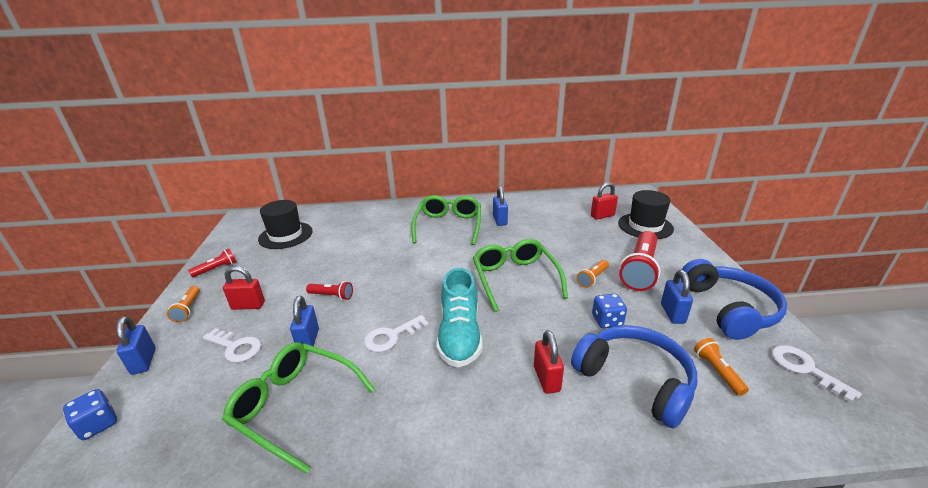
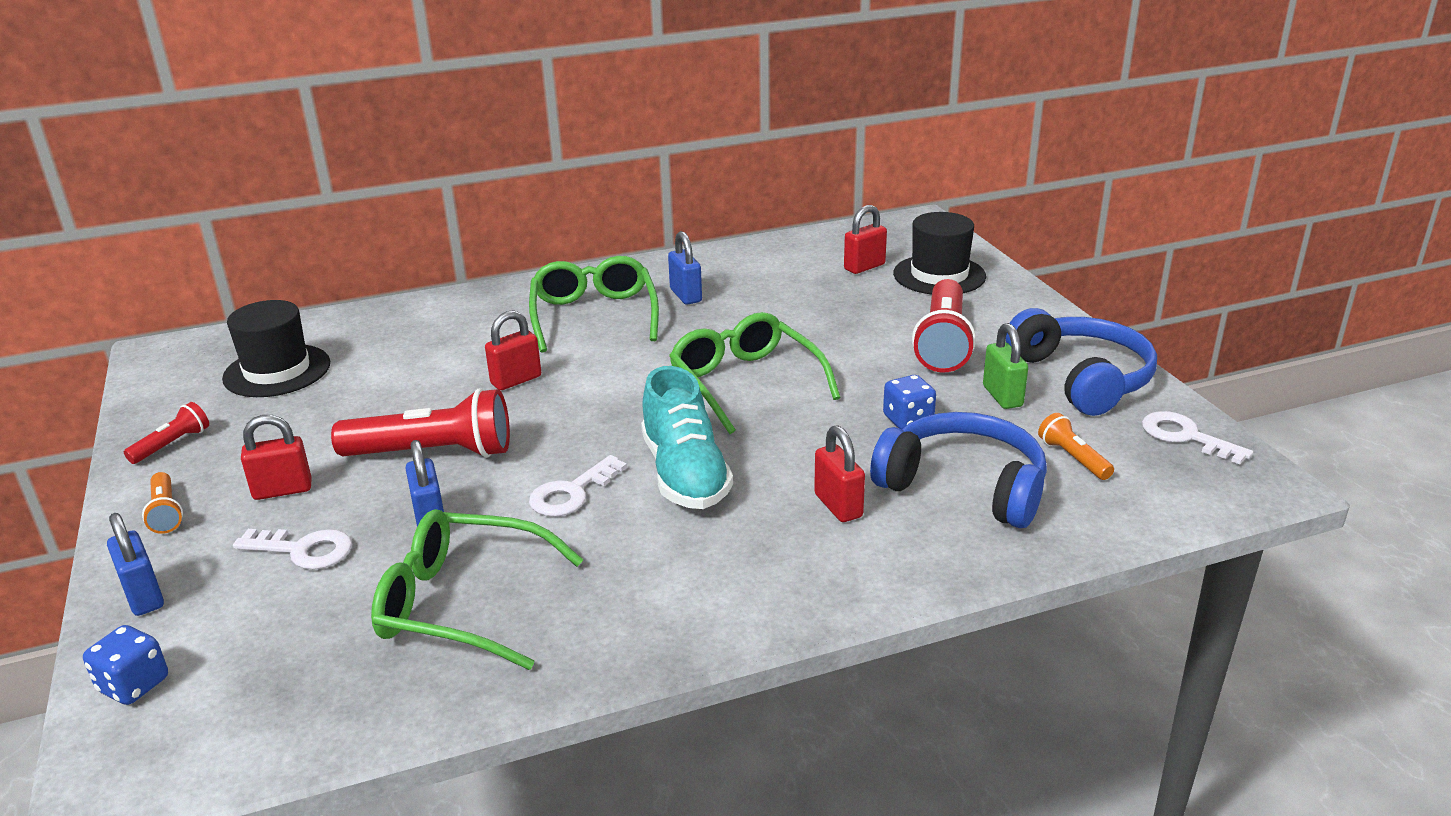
camera: 15 degrees left, 0 degrees up
(332, 296) = (433, 453): red flashlight -> red flashlight, size x2.03
(393, 258) = (516, 380): none -> red padlock
(592, 278) = (871, 365): orange flashlight -> none
(672, 313) = (1002, 396): blue padlock -> green padlock

